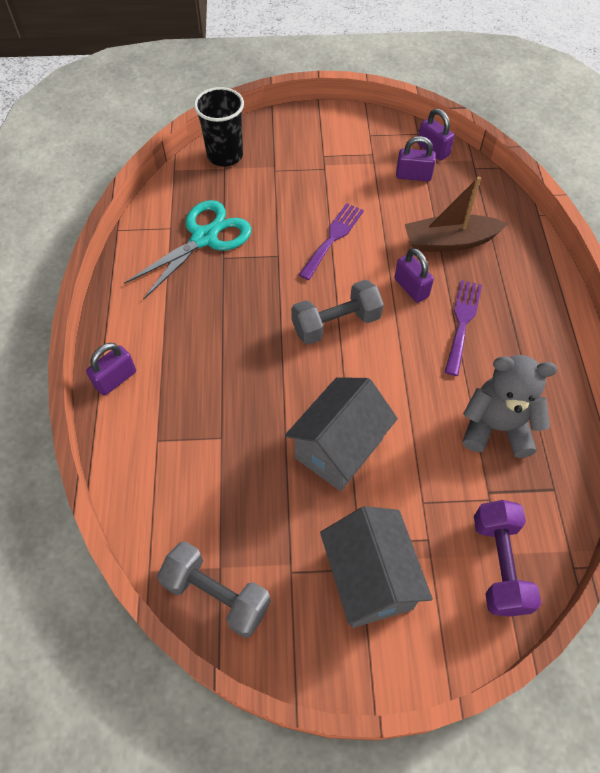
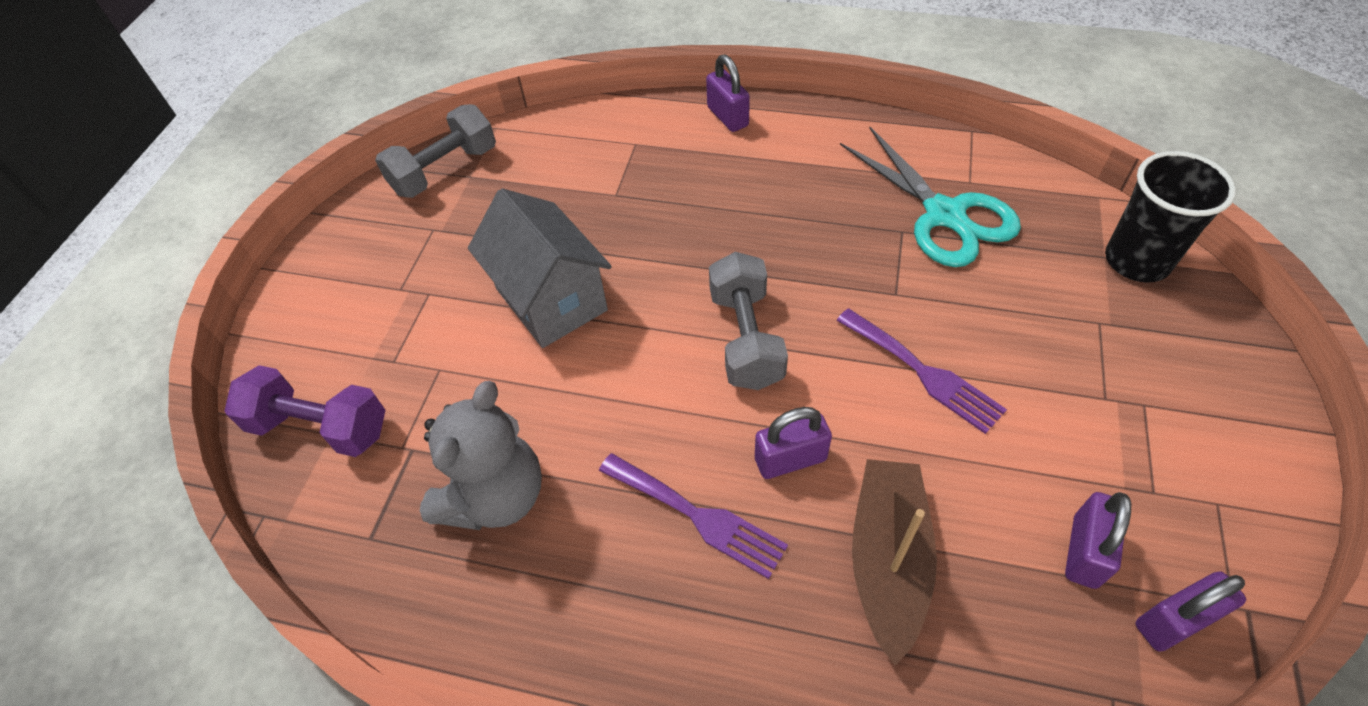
camera: 110 degrees right, 5 degrees down
(369, 579) = (384, 293): grey house -> none

